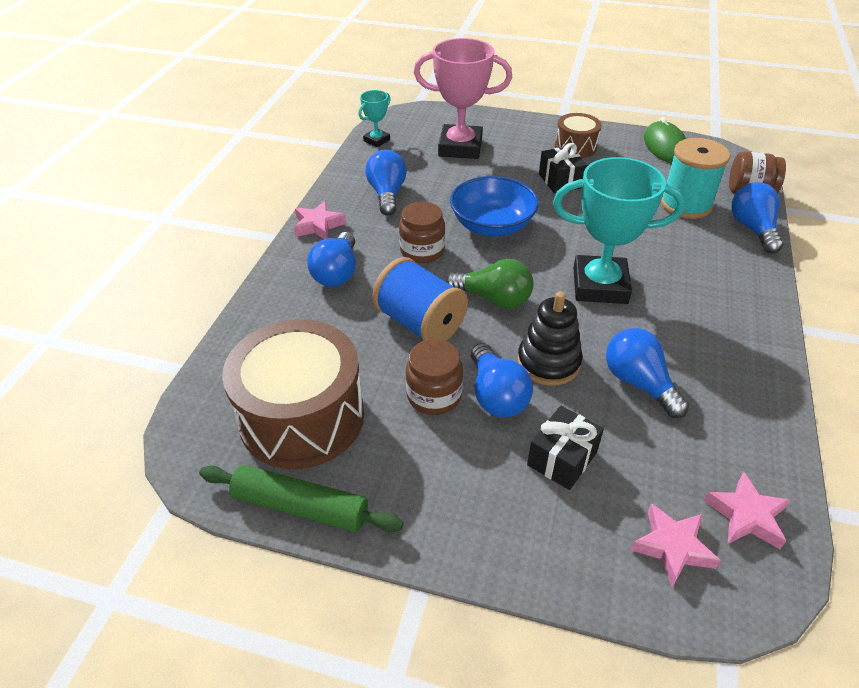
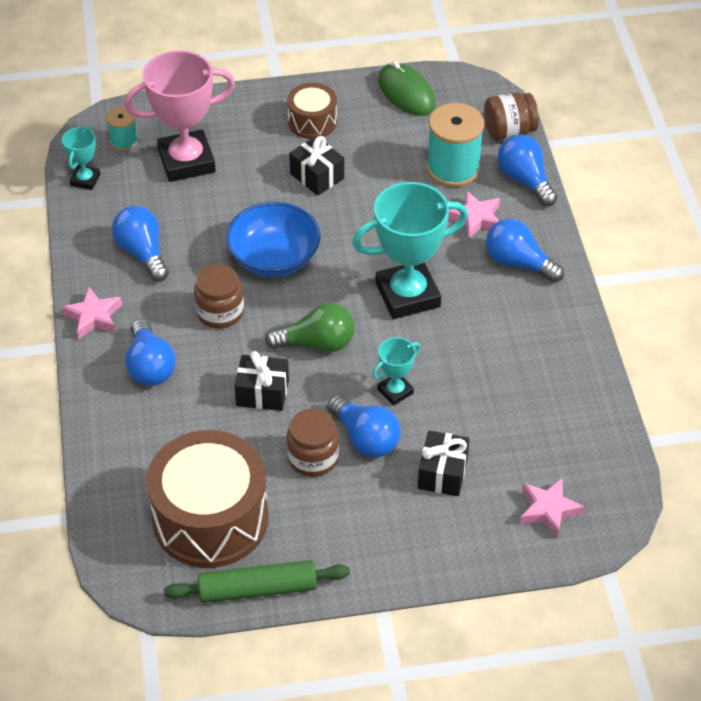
camera: 25 degrees left, 5 degrees up
(420, 323) = (262, 393): blue spool -> black gift
(421, 125) = (124, 141): none -> turquoise spool
(548, 362) = (395, 391): black stacking toy -> turquoise trophy
(639, 383) = (478, 384): blue light bulb -> blue light bulb (518, 263)
(746, 516) = (593, 466): pink star -> pink star (476, 219)

